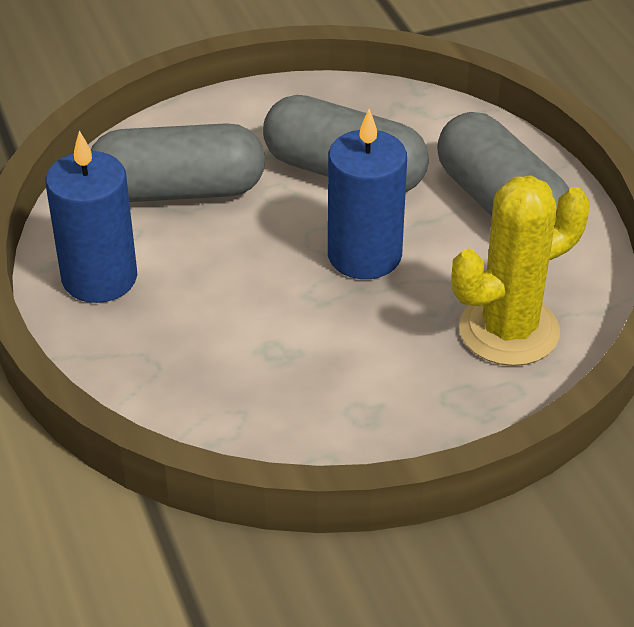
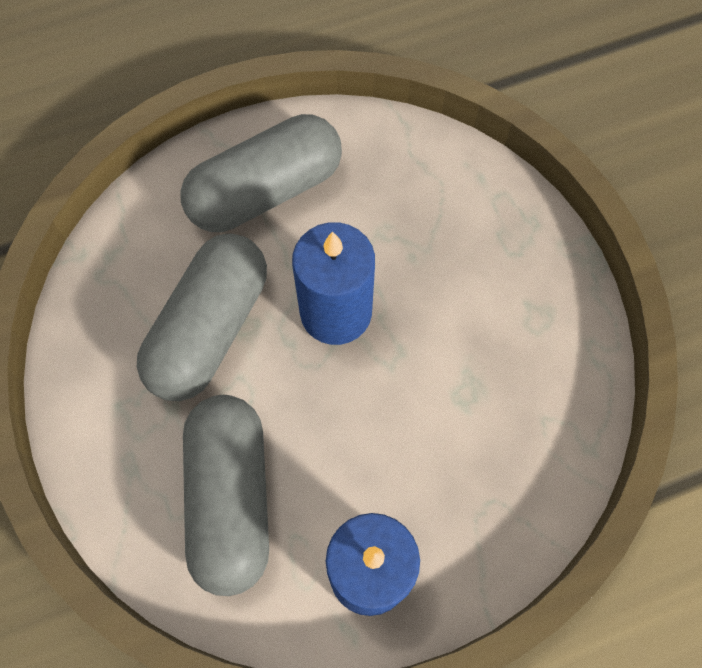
camera: 90 degrees left, 25 degrees up
(509, 330) = (433, 197): yellow cactus -> none

